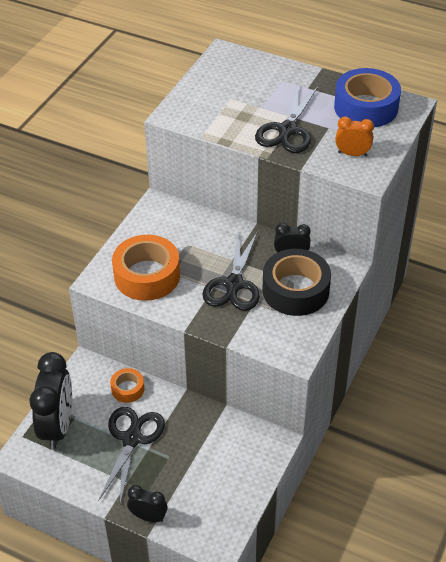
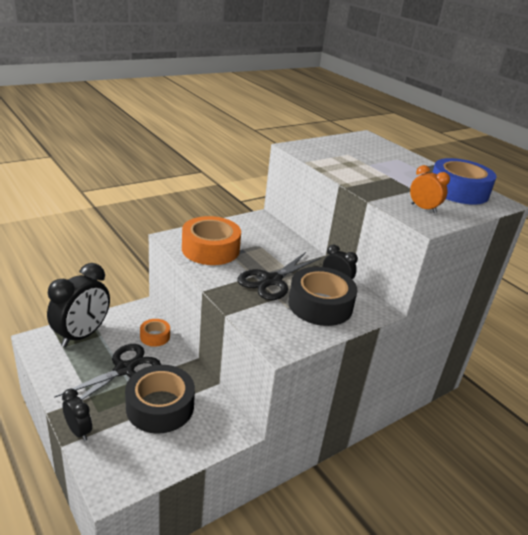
camera: 25 degrees right, 15 degrees down
(195, 456) = (160, 406): none -> black tape
(287, 130) = (378, 180): black scissors -> none

